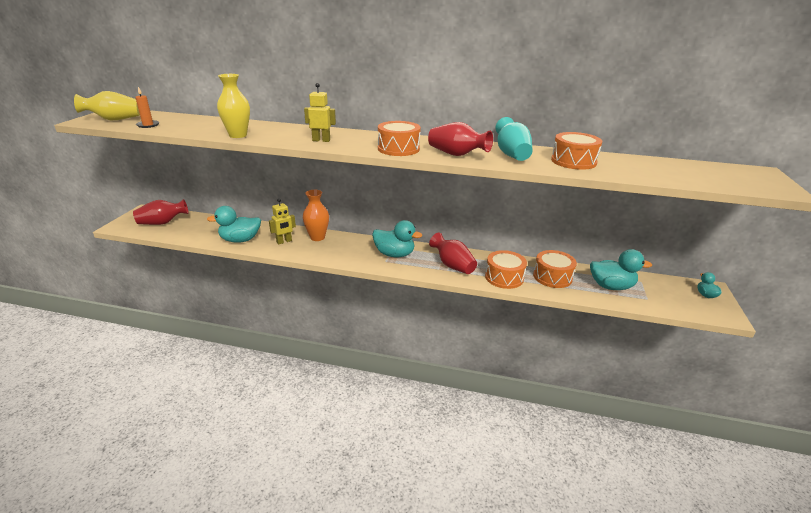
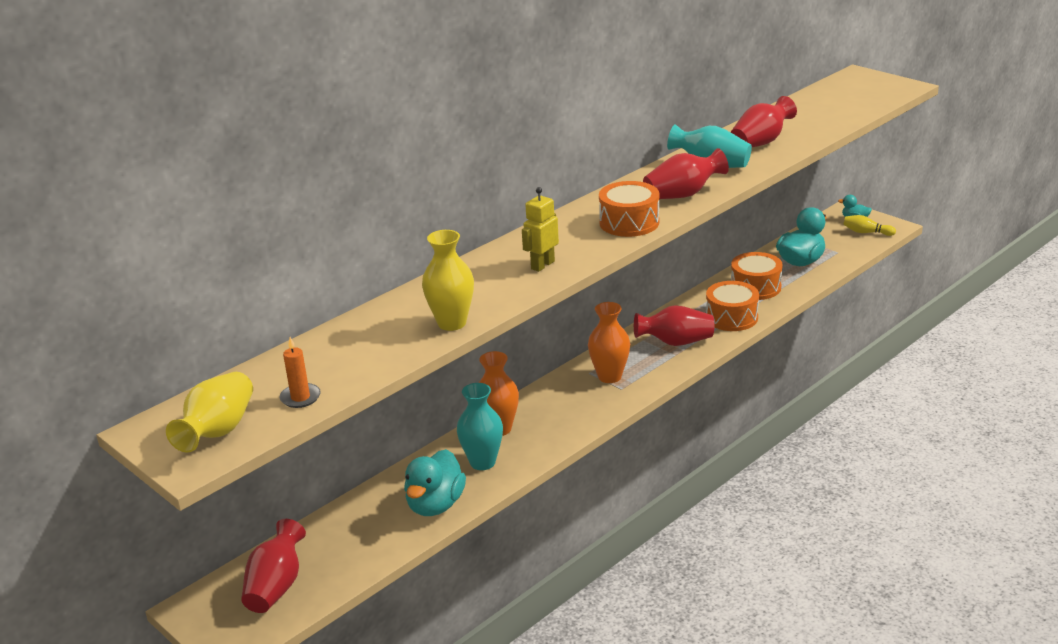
camera: 55 degrees left, 0 degrees up
(284, 241) = (482, 462): yellow robot -> turquoise vase
(394, 254) = (609, 376): turquoise duck -> orange vase
(573, 161) = (761, 142): orange drum -> red vase
(696, 305) = (866, 232): none -> yellow bowling pin

